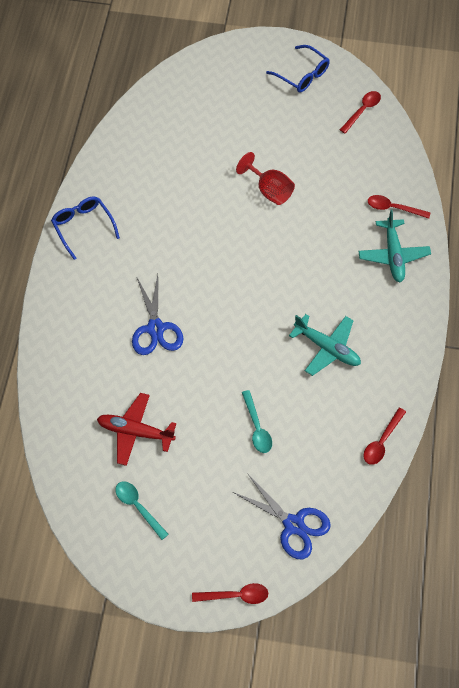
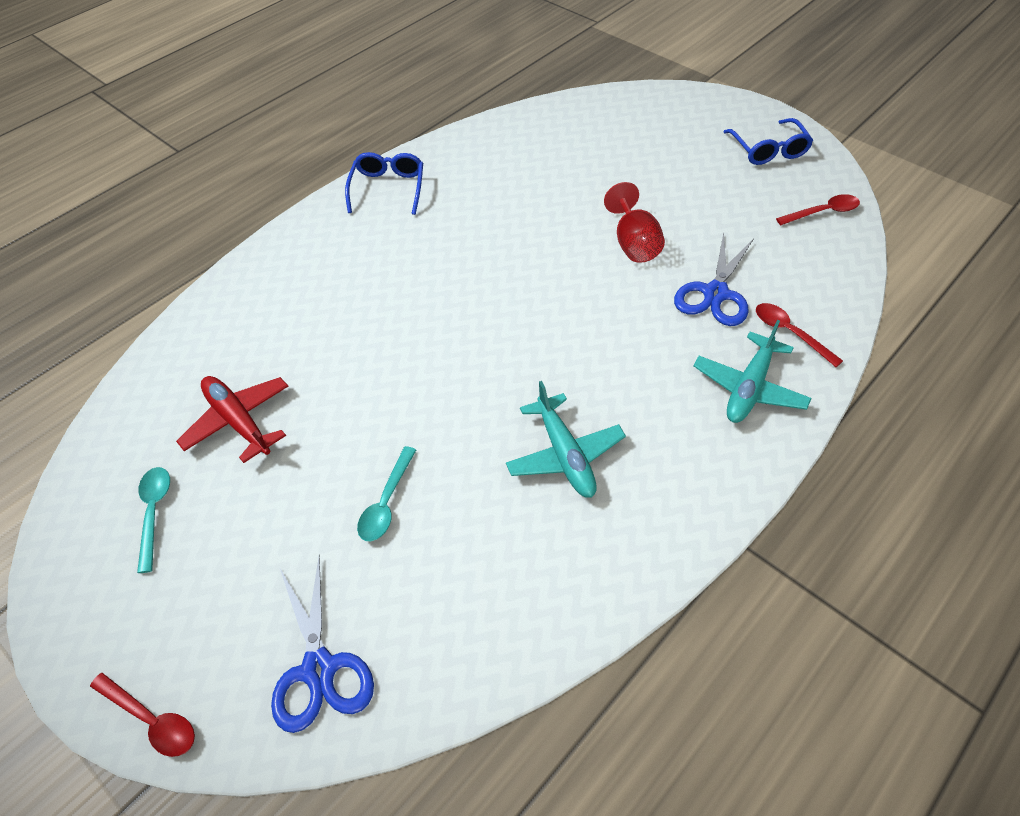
camera: 35 degrees right, 10 degrees down
(155, 328) = (369, 322): blue scissors -> blue scissors (715, 293)
(382, 441) = (545, 628): red spoon -> none

